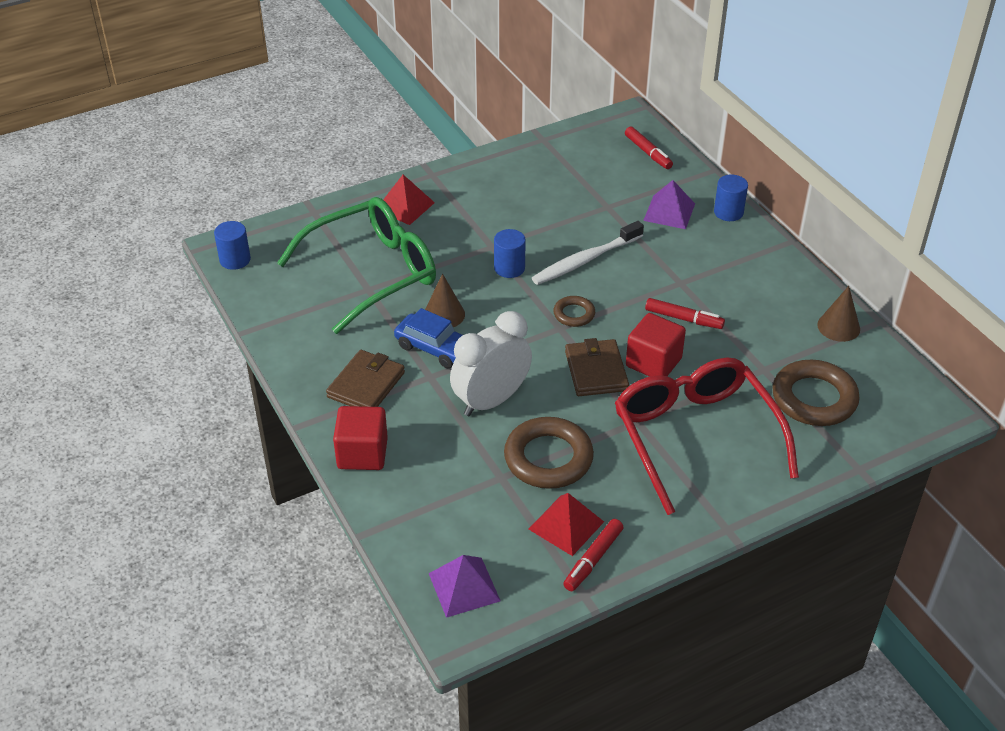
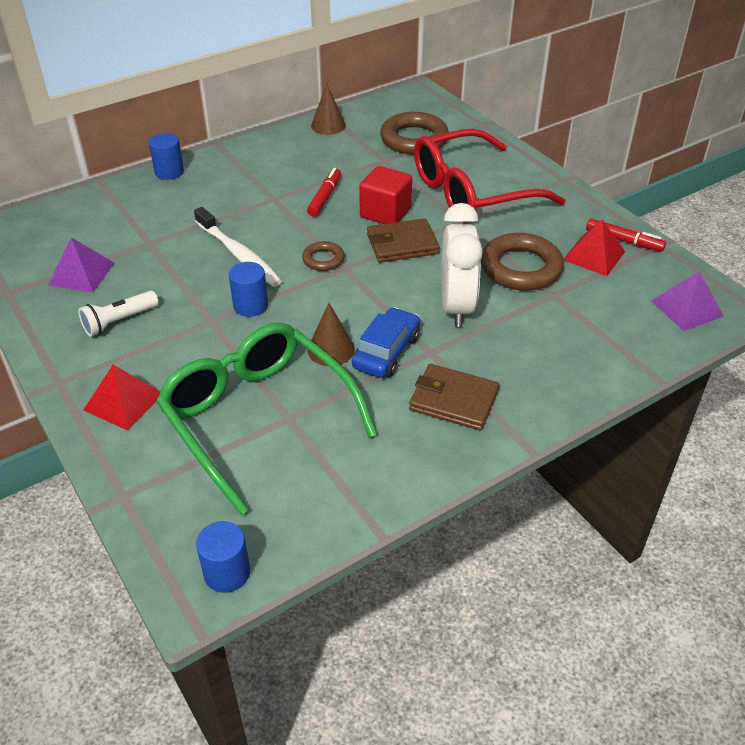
camera: 95 degrees left, 0 degrees up
(362, 453) = (555, 391): red cube -> none
(491, 401) = (456, 306): white clock -> white clock turned 135 degrees counterclockwise
(498, 197) = (119, 321): none -> white flashlight
(648, 152) = (57, 218): red marker -> none
(669, 212) = (164, 205): purple pyramid -> purple pyramid (81, 274)

